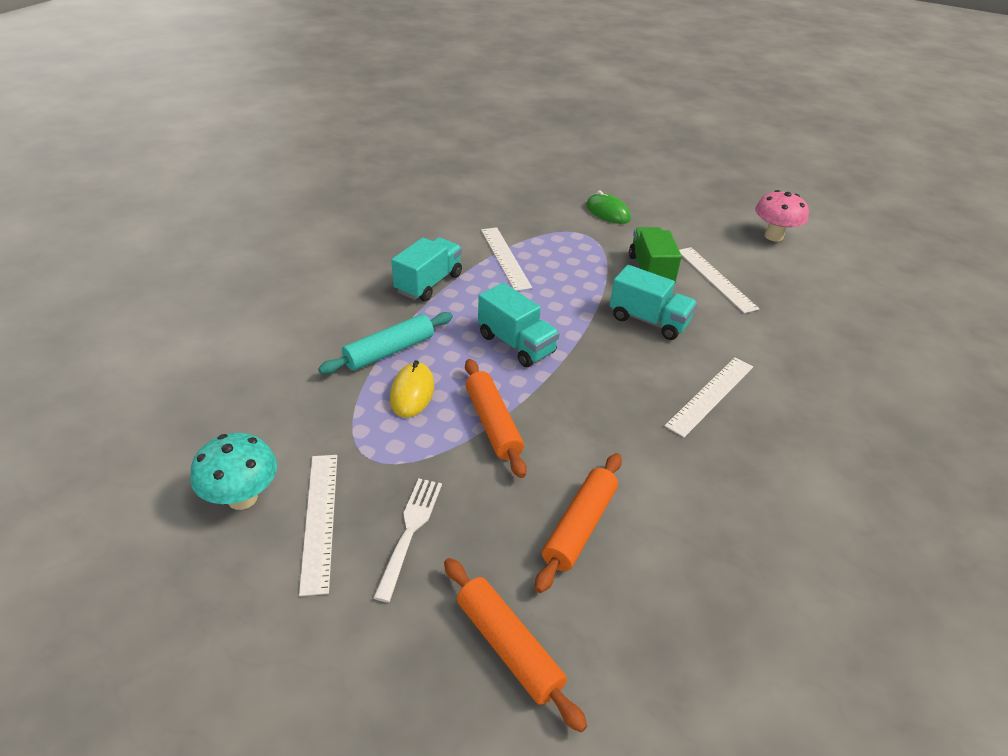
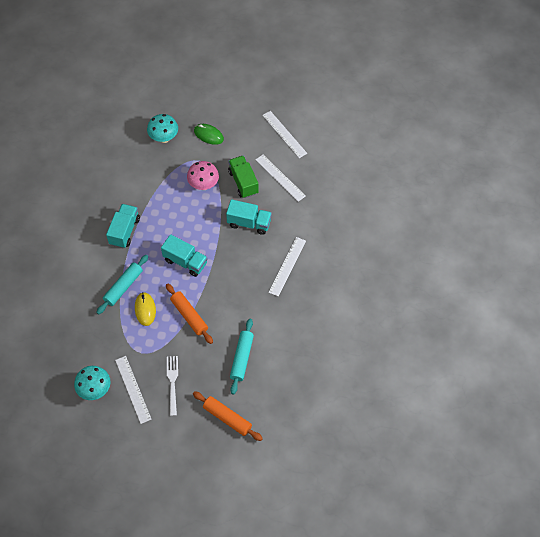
camera: 15 degrees left, 20 degrees up
(505, 258) = (160, 196): white ruler -> white ruler (284, 134)
(537, 202) = (164, 138): none -> turquoise mushroom
(579, 526) = (242, 358): orange rolling pin -> turquoise rolling pin
(773, 236) = (309, 128): pink mushroom -> pink mushroom (203, 185)

